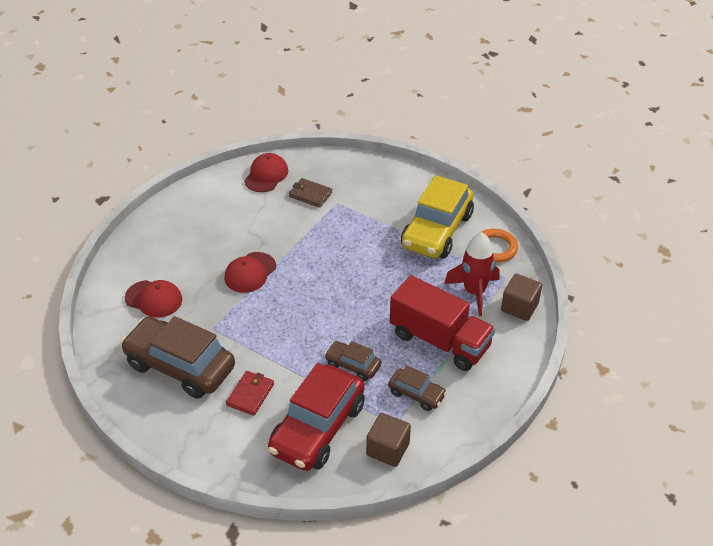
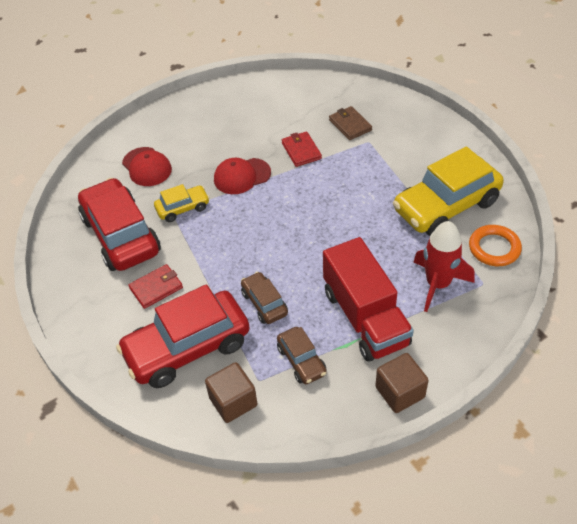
camera: 35 degrees right, 5 degrees up
(180, 366) = (121, 235): brown car -> red car
(219, 320) = (183, 208): none -> yellow car
(266, 175) = (324, 93): red cap -> none
(285, 231) = (301, 151): none -> red wallet
(519, 307) = (474, 321): brown cube -> brown cube (400, 392)

